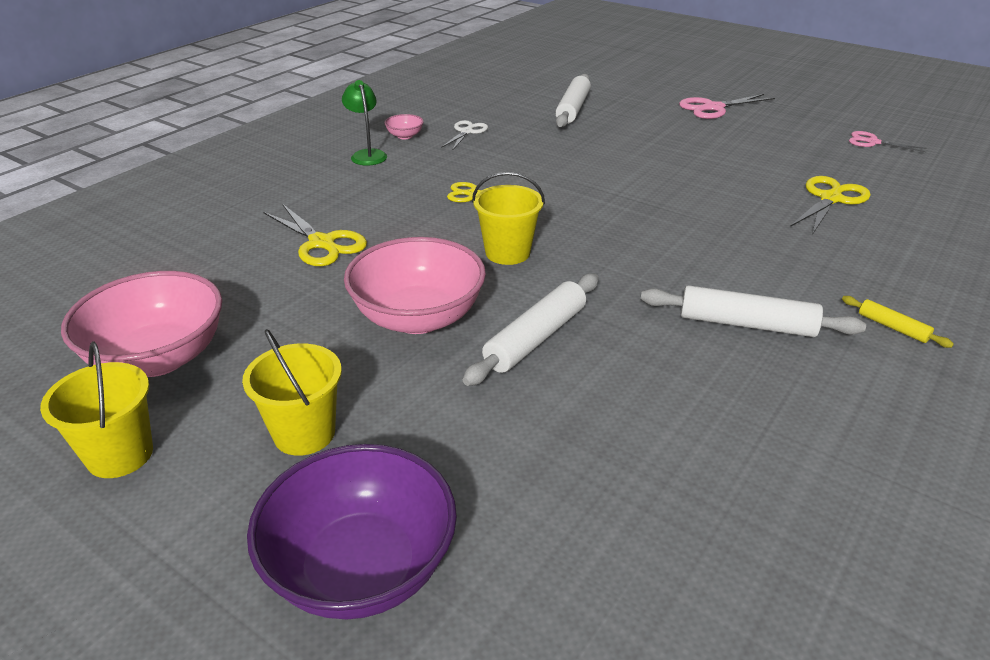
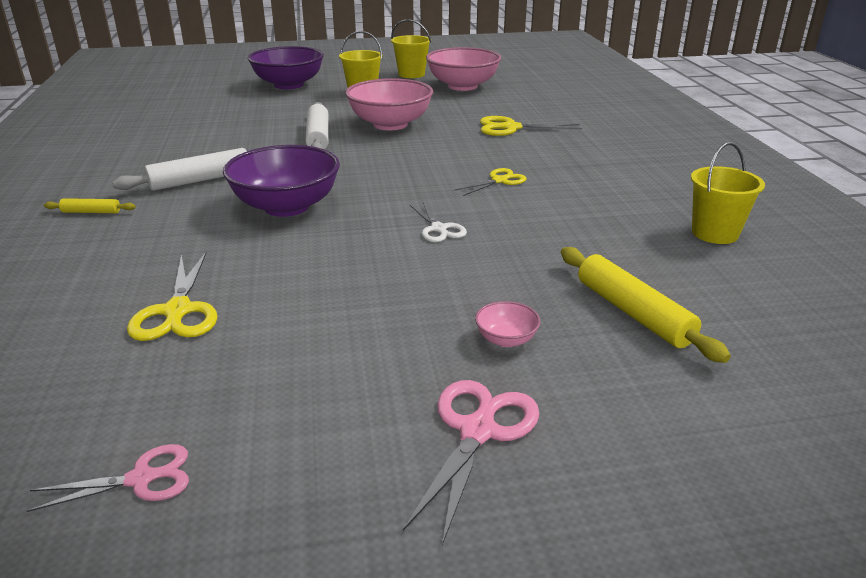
camera: 135 degrees right, 5 degrees down
(367, 154) = (641, 174): green lamp -> none
(405, 136) = (667, 199): pink bowl -> pink bowl (506, 339)
(467, 131) = (640, 226): white scissors -> white scissors (439, 229)
(507, 253) = (402, 160): yellow bucket -> yellow bucket (714, 233)
(572, 109) = (633, 313): white rolling pin -> yellow rolling pin
(685, 247) = (286, 207): none -> purple bowl

